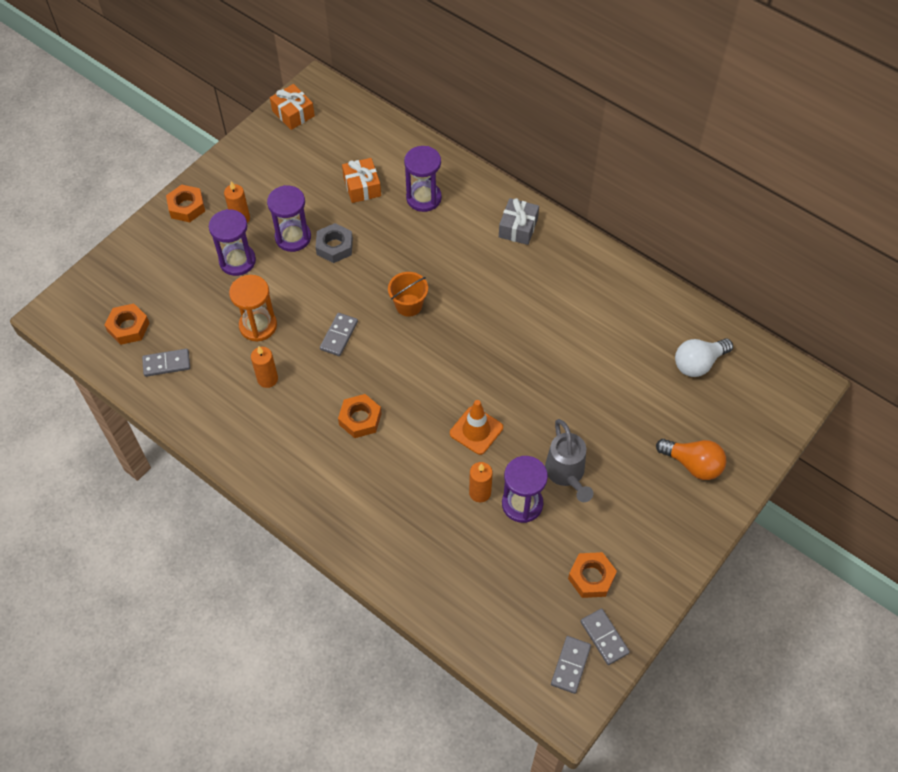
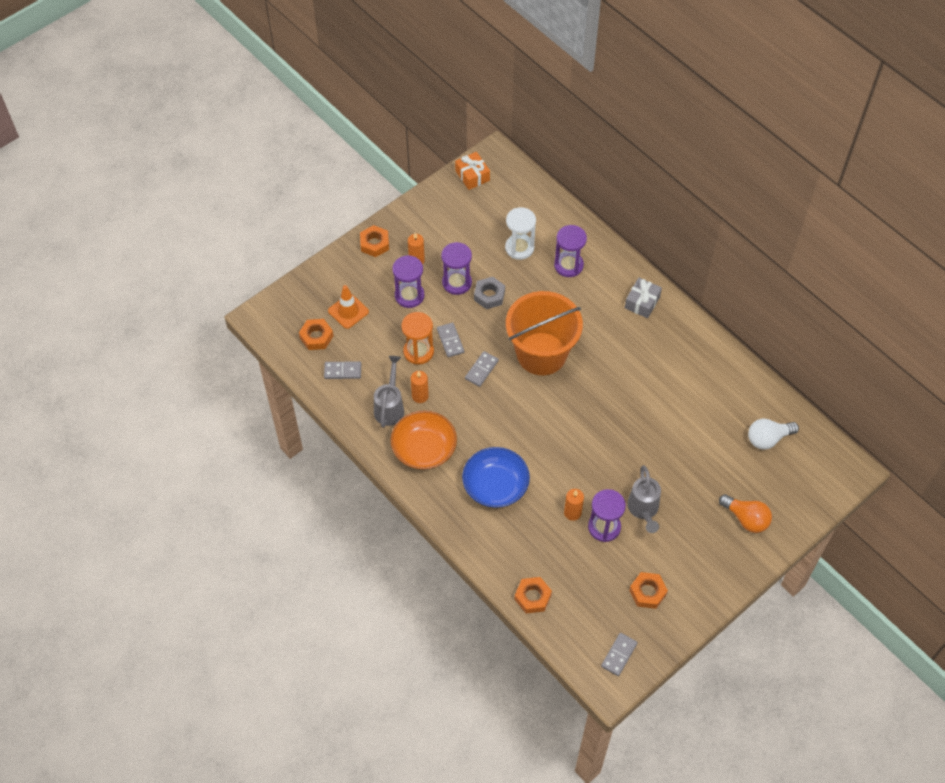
camera: 10 degrees right, 0 degrees up
(232, 398) = (390, 407): none -> grey watering can
(282, 443) = (424, 449): none -> orange bowl
(360, 419) = (488, 439): orange nut -> orange nut (532, 597)
(362, 187) = (519, 248): orange gift -> white hourglass
(378, 474) = (495, 486): none -> blue bowl
(409, 305) = (541, 353): orange bucket -> orange bucket, size x2.31
(476, 430) = (578, 463): orange traffic cone -> orange traffic cone (348, 311)
(604, 637) = (649, 639): grey domino -> grey domino (450, 341)

